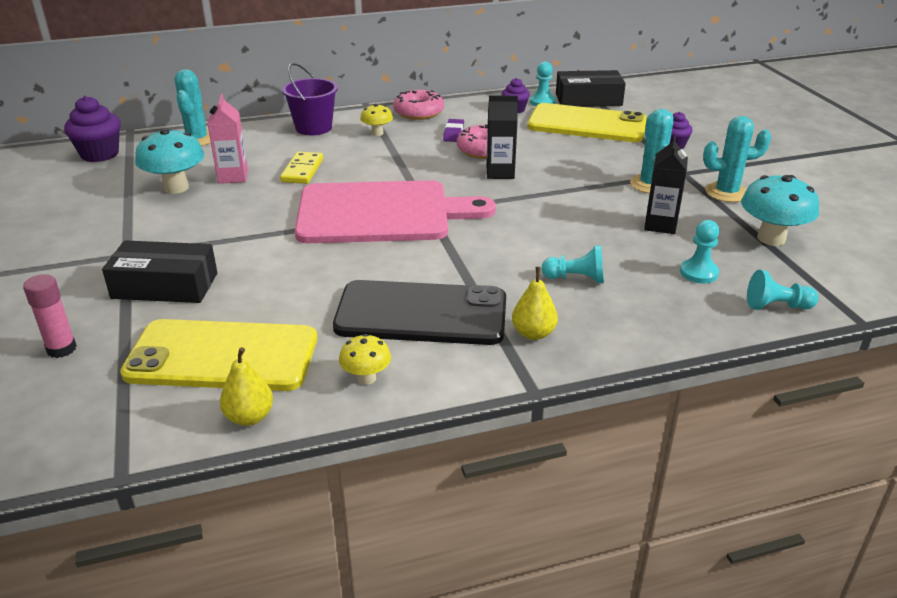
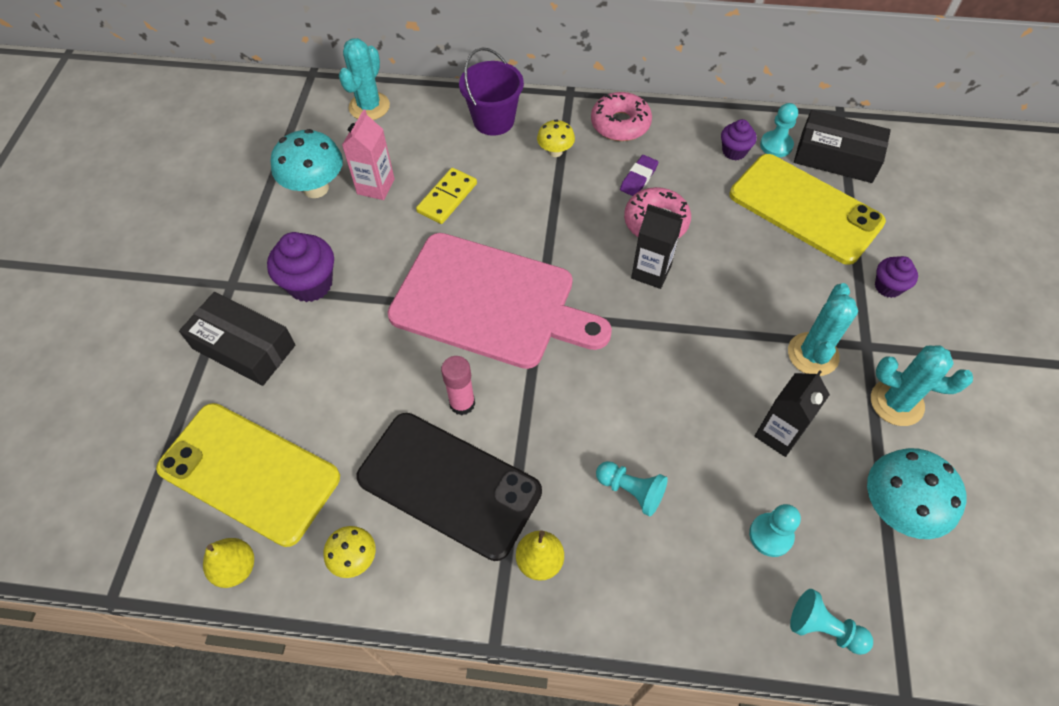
camera: 25 degrees right, 25 degrees up
(61, 349) = (129, 407): pink glue stick -> pink glue stick (462, 403)
(100, 154) = (270, 105): purple cupcake -> purple cupcake (310, 284)

